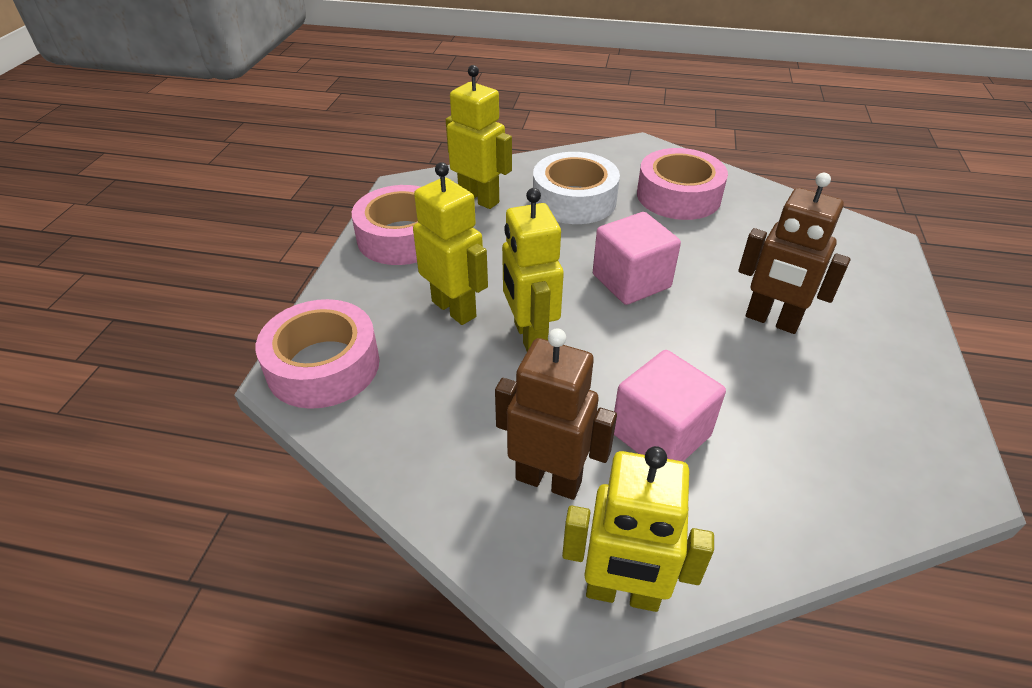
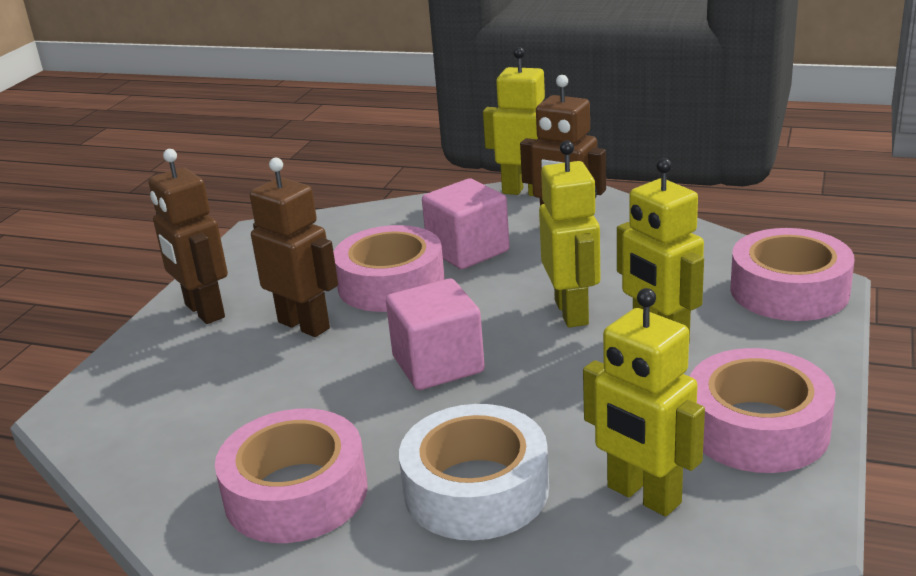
camera: 170 degrees left, 15 degrees down
(721, 376) = (391, 284): none -> pink tape
(885, 337) = (204, 311): none -> brown robot

